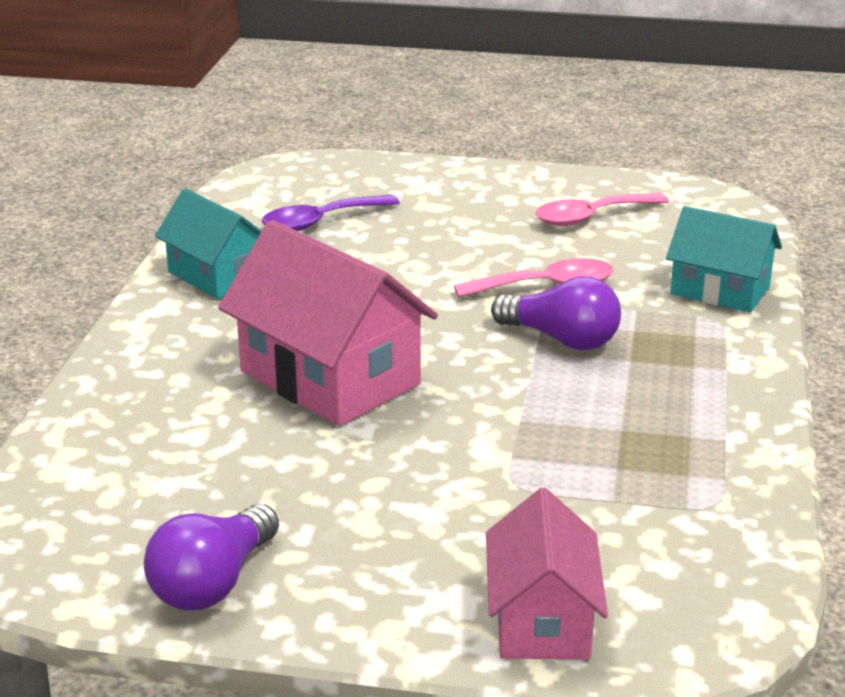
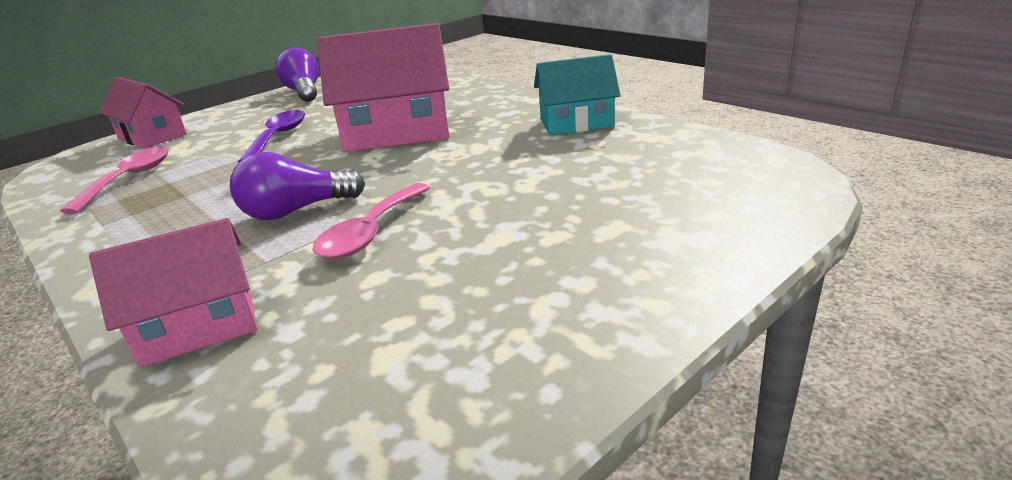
camera: 130 degrees right, 0 degrees up
(320, 222) = (631, 169): purple spoon -> purple spoon (278, 137)
(591, 217) = (459, 321): pink spoon -> pink spoon (129, 179)
(720, 290) = (198, 327): turquoise house -> pink house

